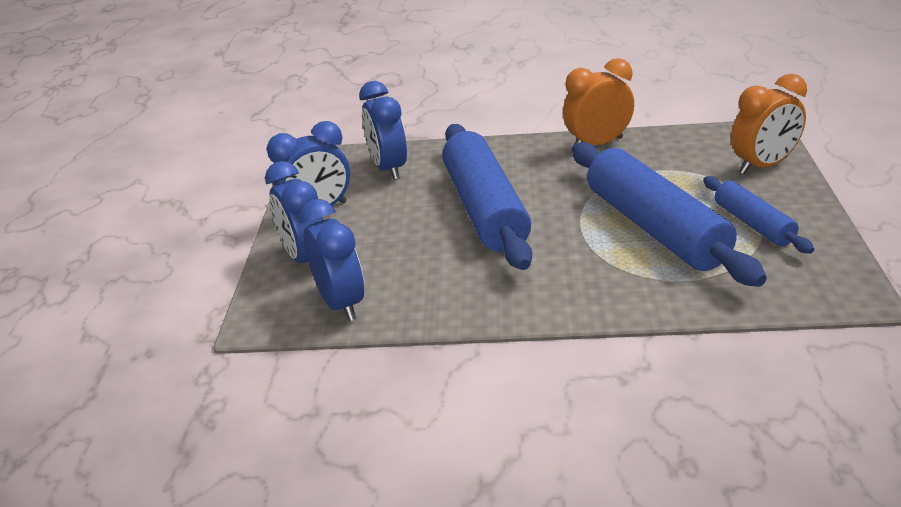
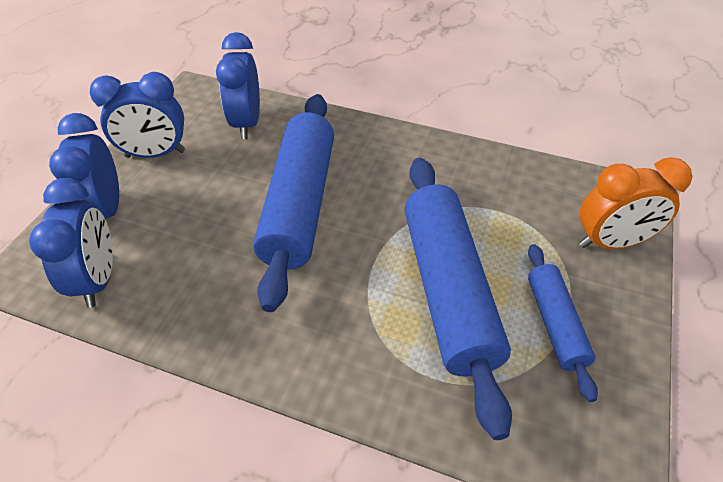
camera: 15 degrees right, 15 degrees up
(597, 144) = (456, 155): orange clock -> none

